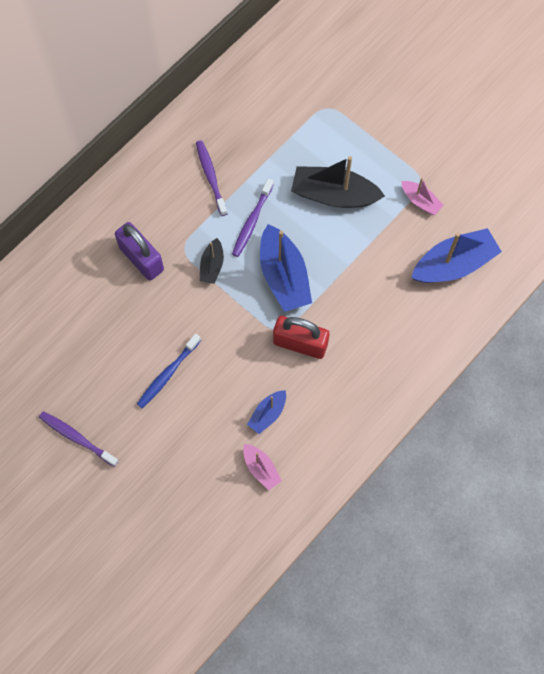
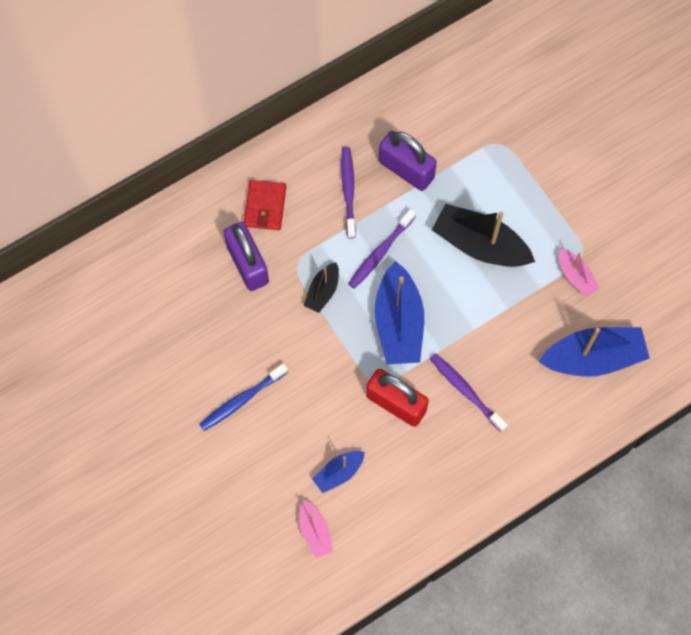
camera: 15 degrees right, 0 degrees up
(77, 438) = (125, 445): purple toothbrush -> purple toothbrush (466, 391)
(143, 207) = (265, 206): none -> red wallet
(255, 148) = (406, 170): none -> purple padlock

